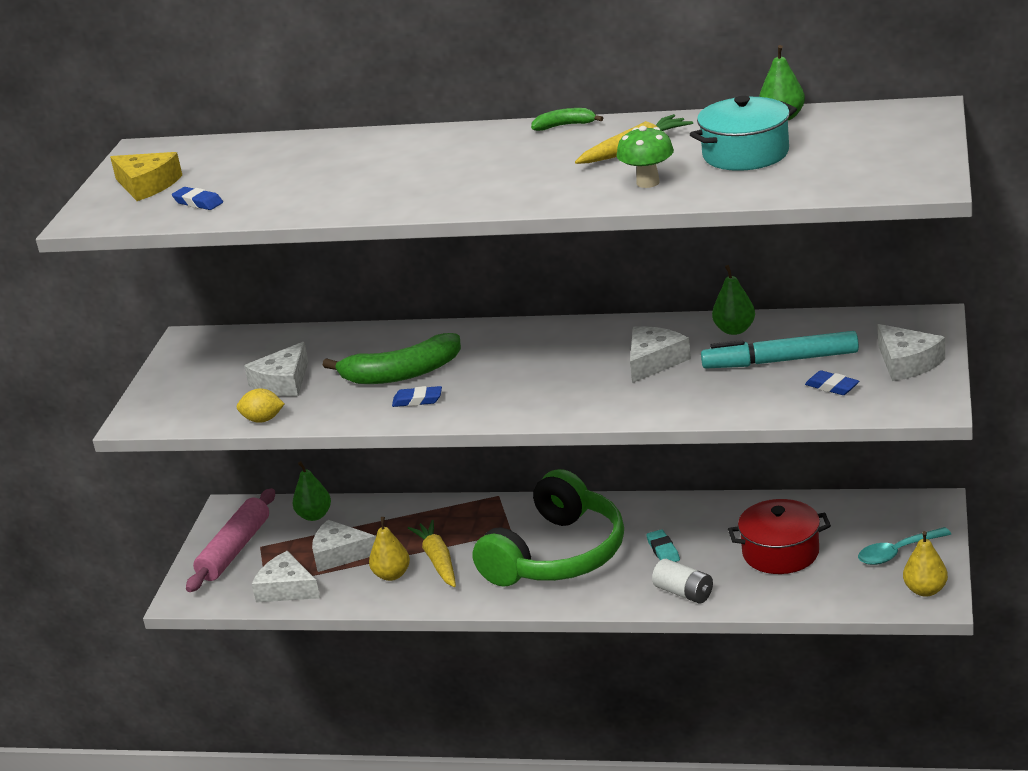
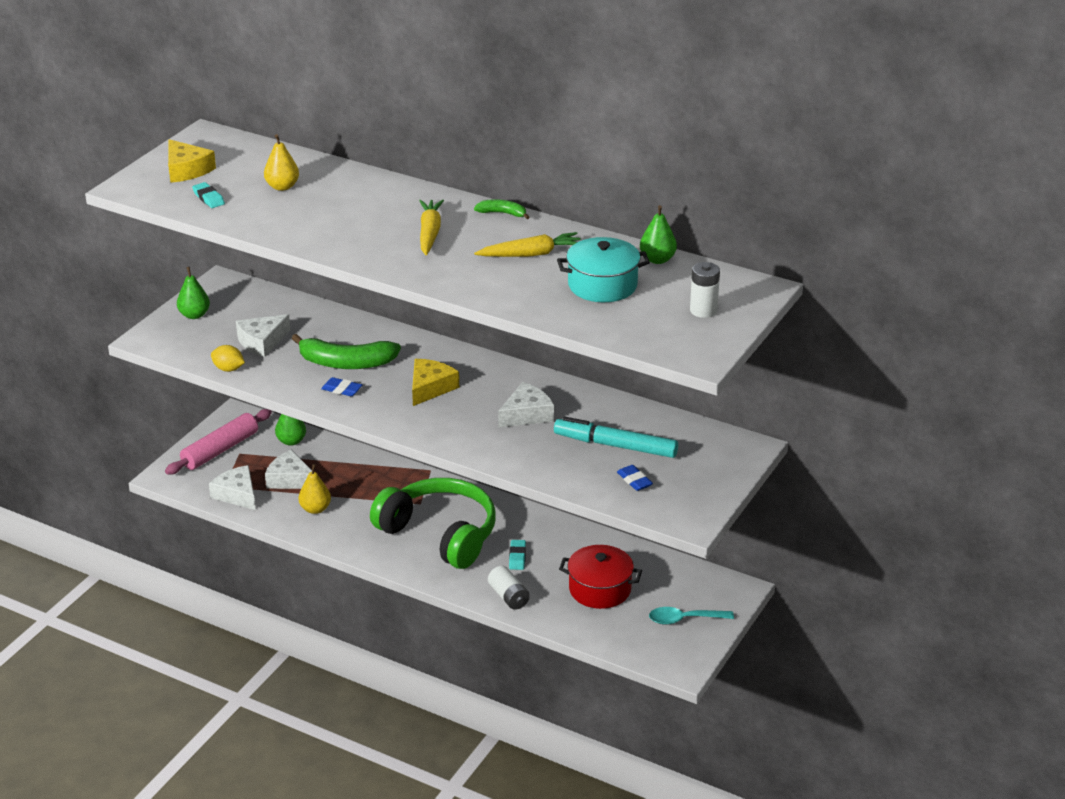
camera: 15 degrees right, 5 degrees up
(198, 202) = (208, 198): blue eraser -> turquoise eraser
(438, 561) = (354, 509): yellow carrot -> yellow carrot (429, 233)
(521, 369) = (430, 388): none -> yellow cheese
(557, 555) = (440, 534): green headphones -> green headphones turned 105 degrees counterclockwise
(648, 182) = (515, 288): green mushroom -> none
(734, 330) = (604, 407): green pear -> green pear (194, 315)
(882, 144) = (703, 310): none -> white battery
(907, 363) = (704, 479): white cheese -> none
(925, 590) = (682, 657): yellow pear -> yellow pear (282, 187)

